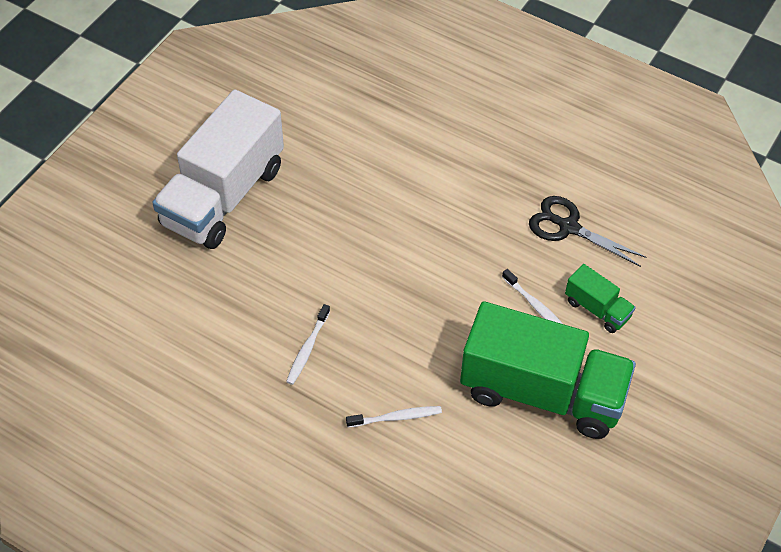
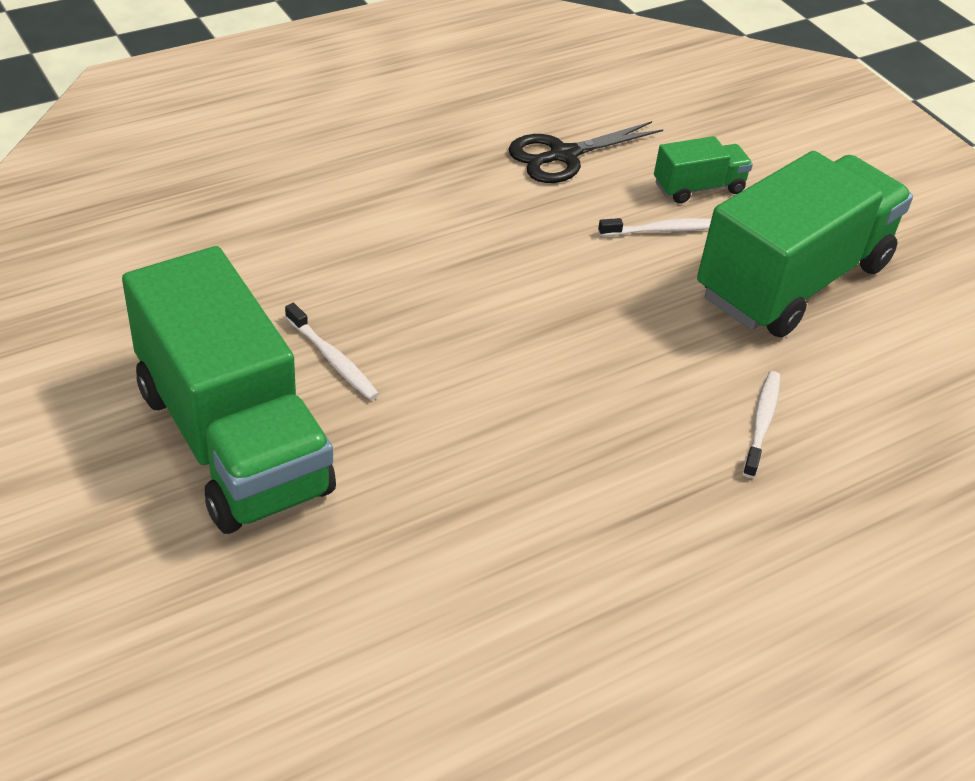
camera: 65 degrees left, 10 degrees down
(223, 196) = (232, 440): white truck -> green truck
(307, 349) = (592, 464): white toothbrush -> white toothbrush (333, 359)

